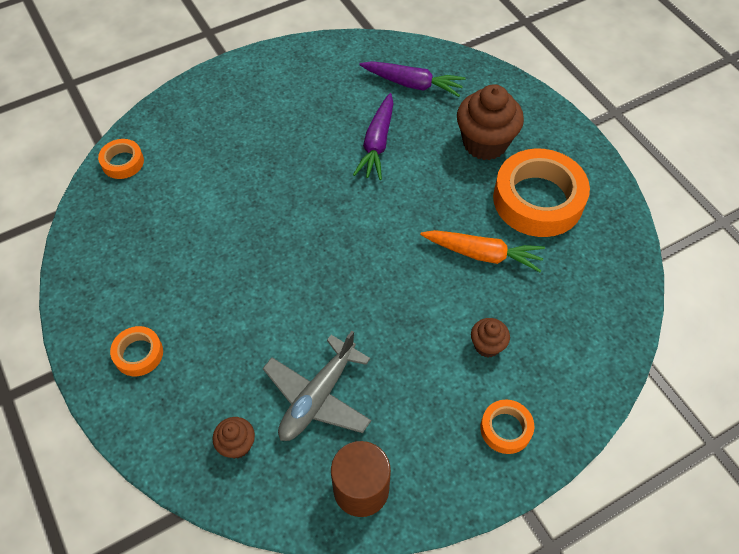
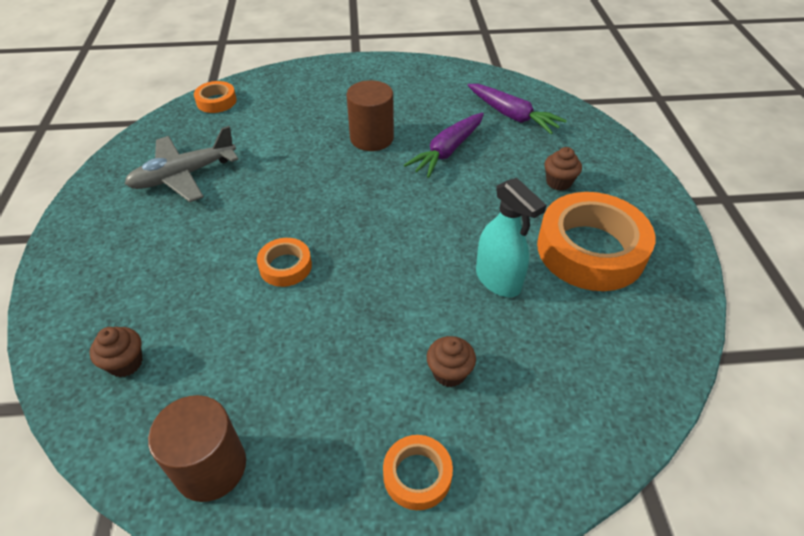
camera: 25 degrees right, 10 degrees down
(138, 354) = (108, 246): orange tape -> orange tape (285, 266)
(302, 153) = (372, 138): none -> brown cylinder
(318, 397) = (235, 351): grey plane -> grey plane (184, 175)
(483, 254) = (498, 280): orange carrot -> turquoise spray bottle
(485, 143) = (558, 182): brown cupcake -> brown cupcake, size x0.51

